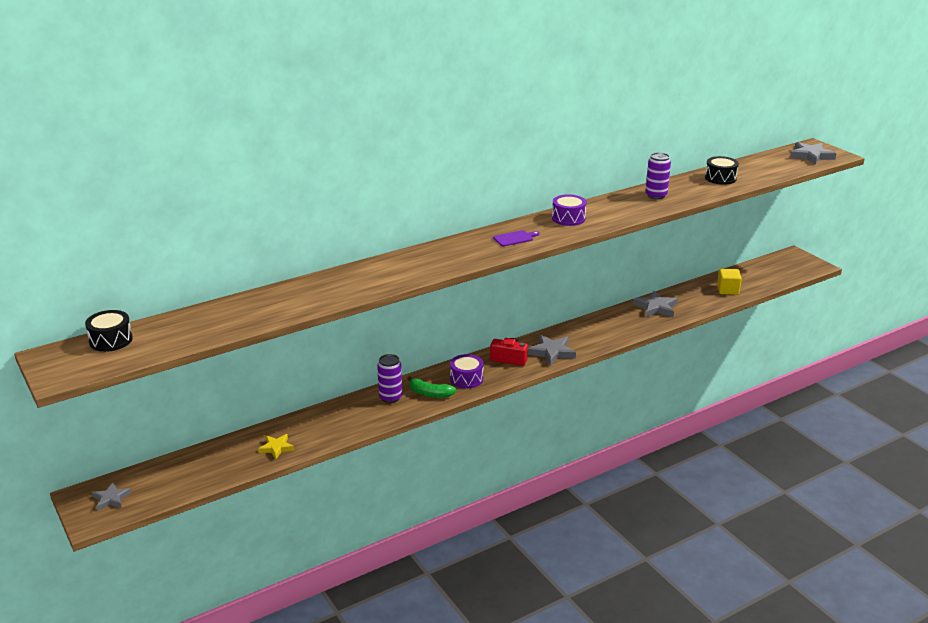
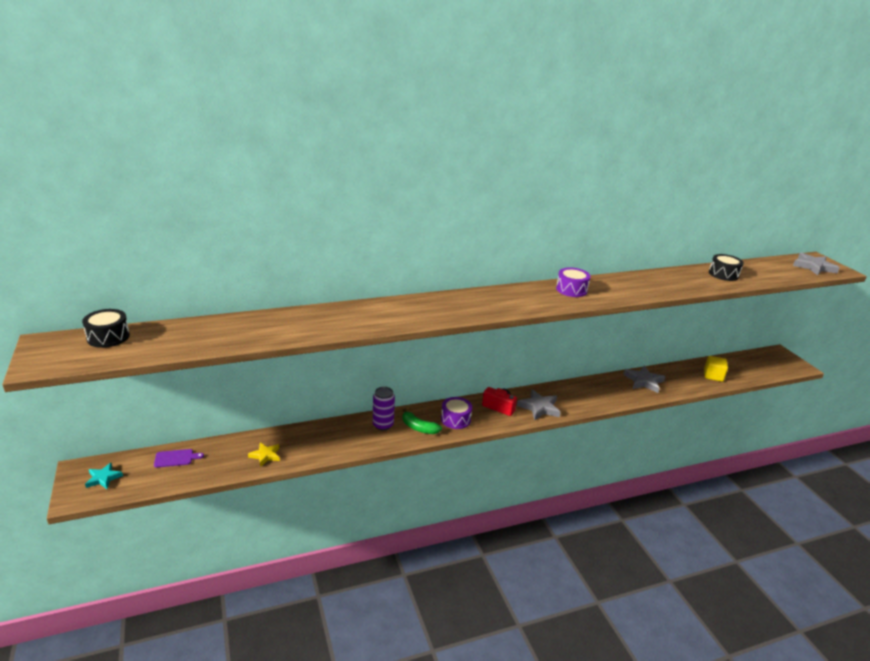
camera: 10 degrees right, 0 degrees up
(111, 499) = (103, 478): grey star -> turquoise star
(515, 238) = (516, 300): purple cutting board -> purple cutting board (176, 458)
(656, 195) = (659, 281): purple can -> none

